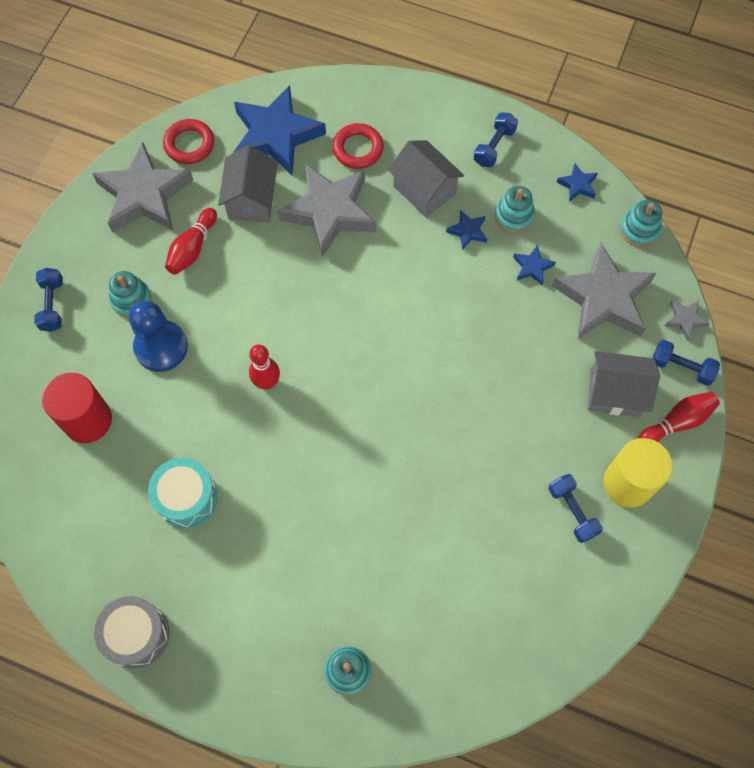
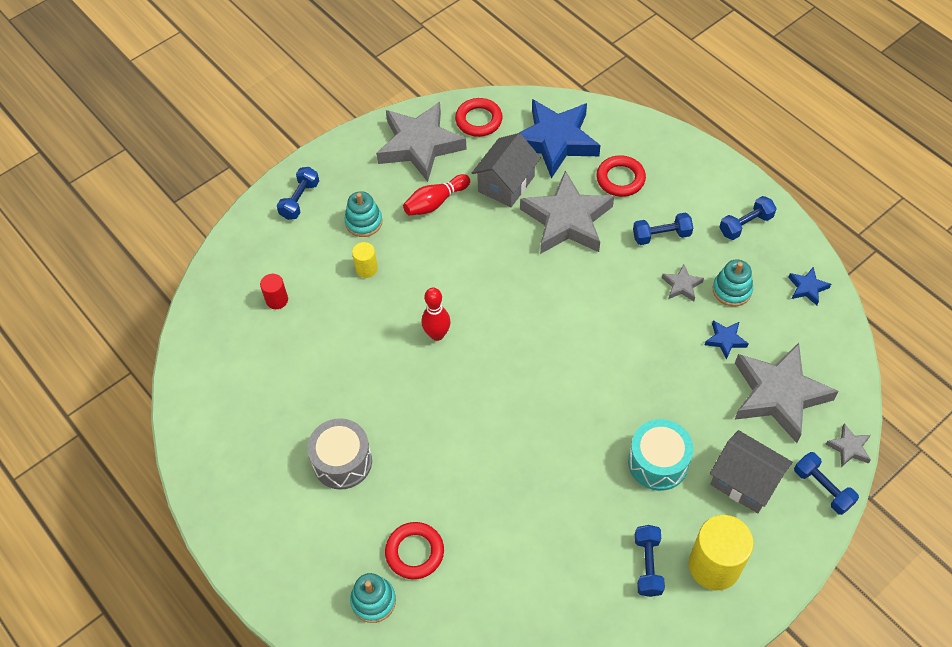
camera: 30 degrees right, 10 degrees down
(87, 420) = (277, 300): red cylinder -> red cylinder, size x0.50
(137, 635) = (220, 485): grey drum -> grey drum (342, 461)
(161, 347) = (366, 269): blue pawn -> yellow cylinder
(187, 498) = (320, 396): turquoise drum -> turquoise drum (658, 462)
(361, 605) = (414, 552): none -> red ring
(424, 190) = (661, 235): grey house -> blue dumbbell
(467, 231) = (681, 285): blue star -> grey star
(639, 230) = (846, 350): turquoise stacking toy -> none
(677, 422) = (792, 534): red bowling pin -> none

